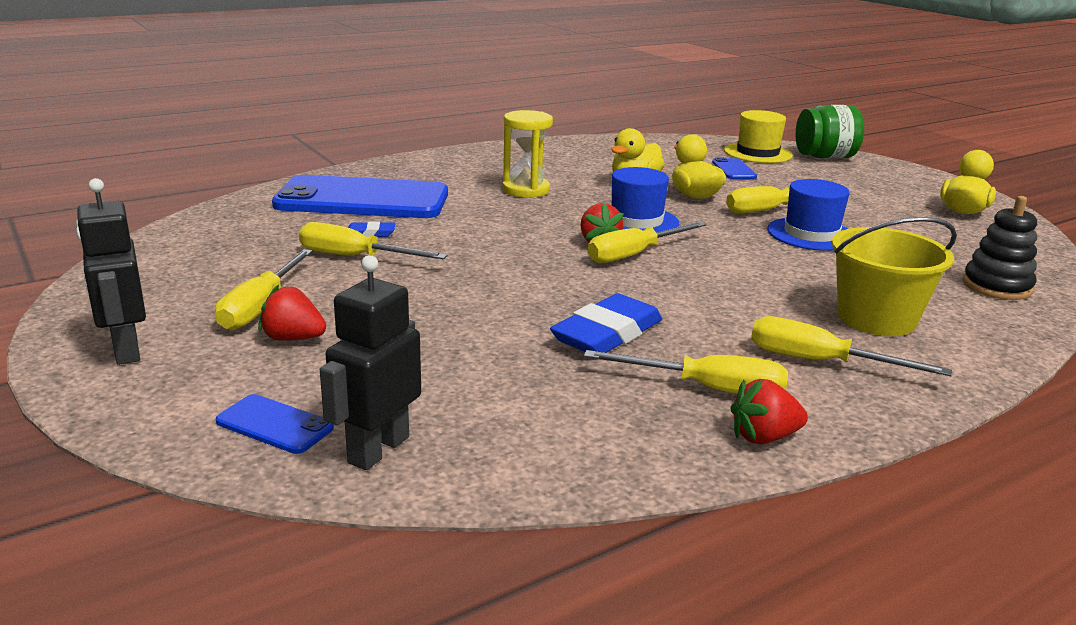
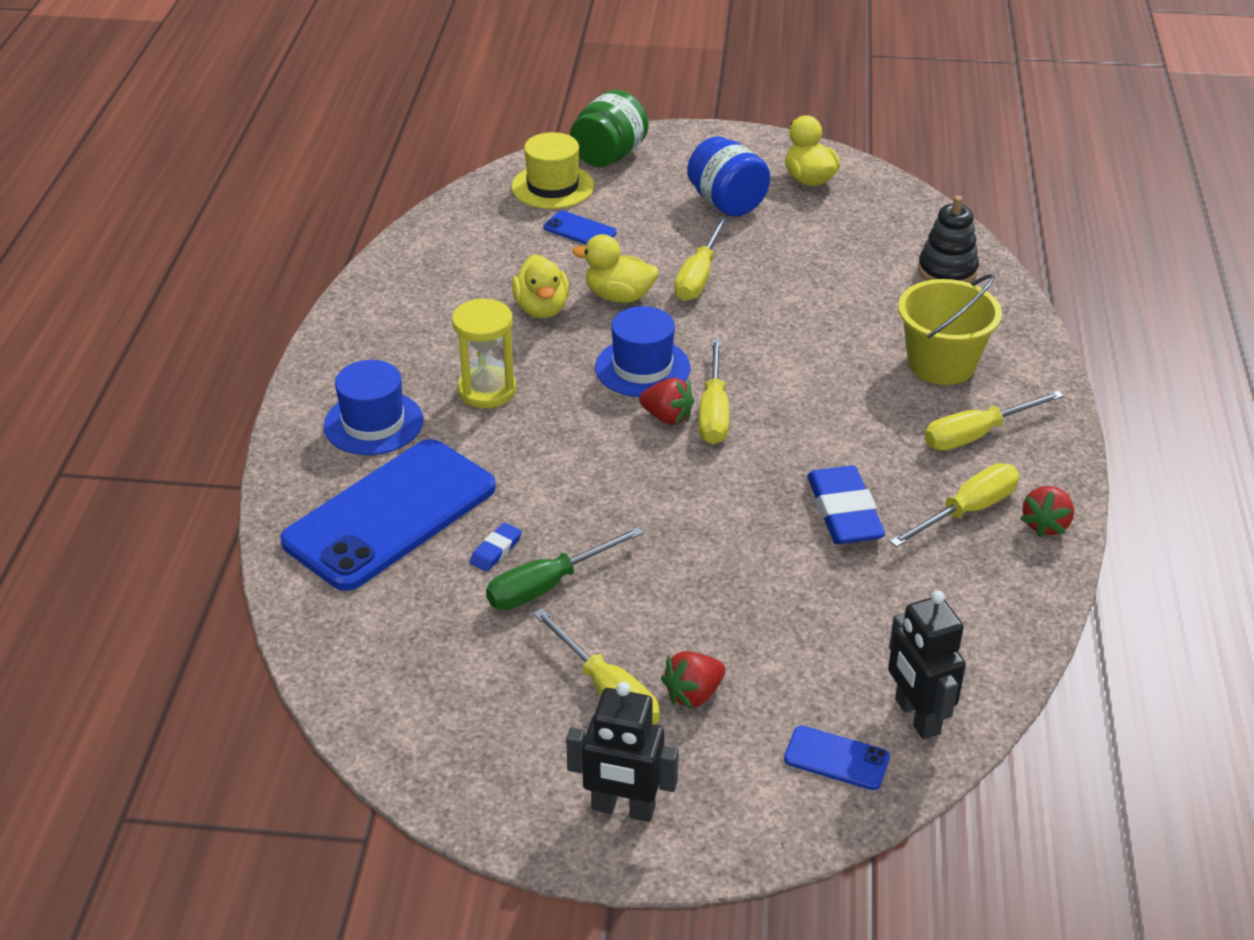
camera: 50 degrees left, 15 degrees up
(274, 425) = (836, 758): blue phone -> blue phone turned 45 degrees clockwise
(355, 257) = (548, 585): yellow screwdriver -> green screwdriver
(811, 234) = (771, 290): blue hat -> blue hat (373, 423)
(867, 196) = (727, 203): none -> blue jar

